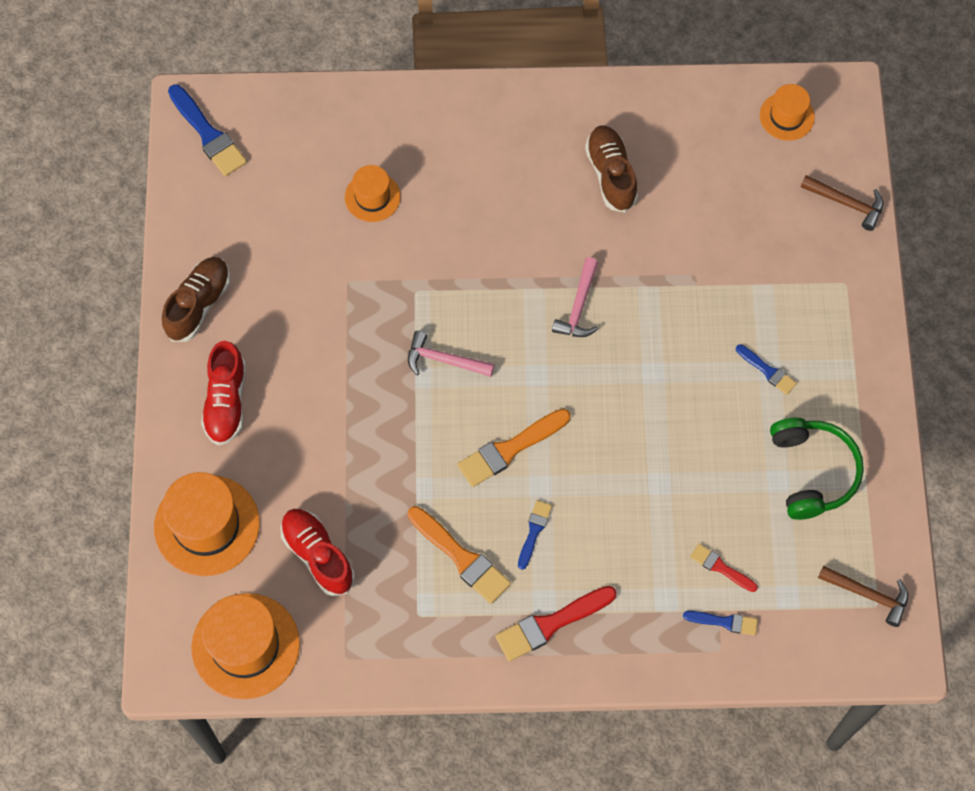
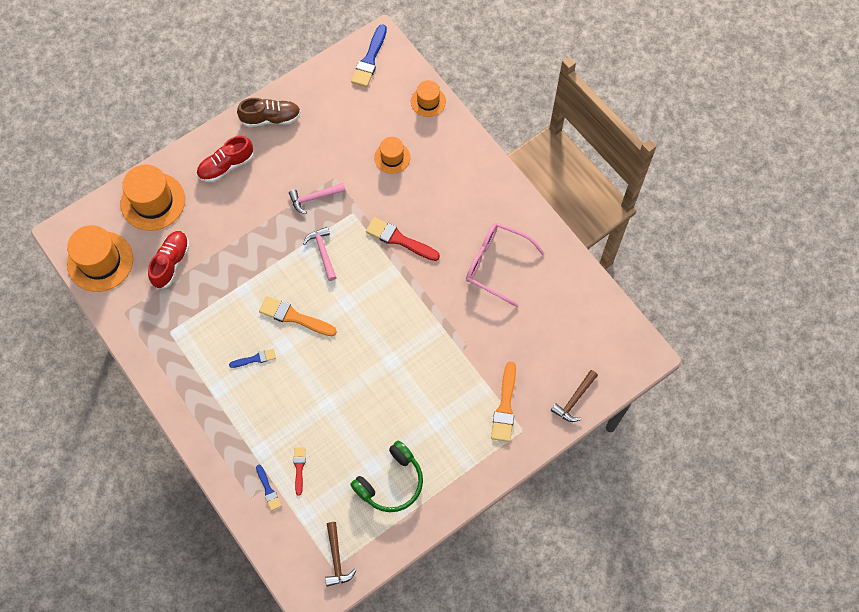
camera: 55 degrees right, 0 degrees up
(461, 557) = (216, 332): orange brush -> orange brush (505, 406)
(551, 624) = (208, 400): red brush -> red brush (399, 239)
(579, 306) = (403, 298): pink hammer -> pink hammer (314, 198)
(611, 174) = (496, 264): brown shoe -> pink glasses
(767, 371) = (436, 420): blue brush -> none
(787, 116) = (605, 333): orange hat -> orange hat (428, 101)
(846, 203) = (574, 400): brown hammer -> brown hammer turned 45 degrees clockwise

